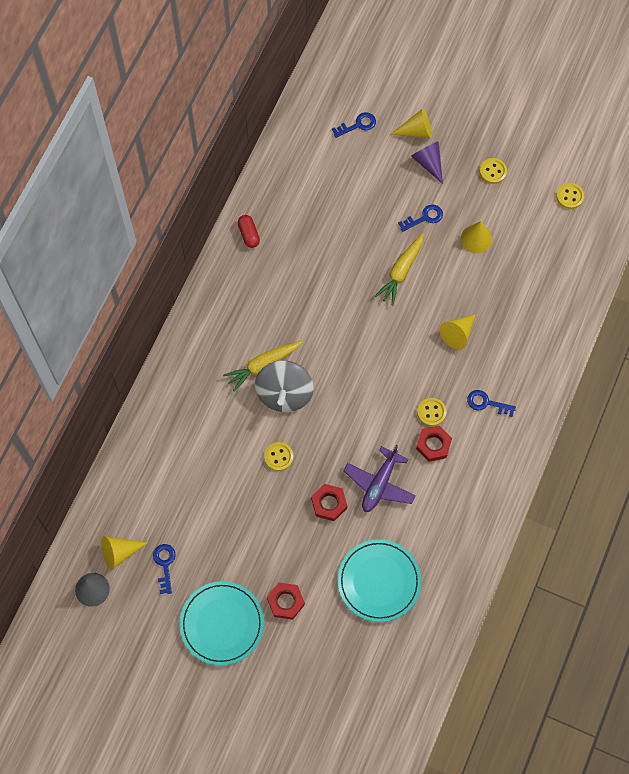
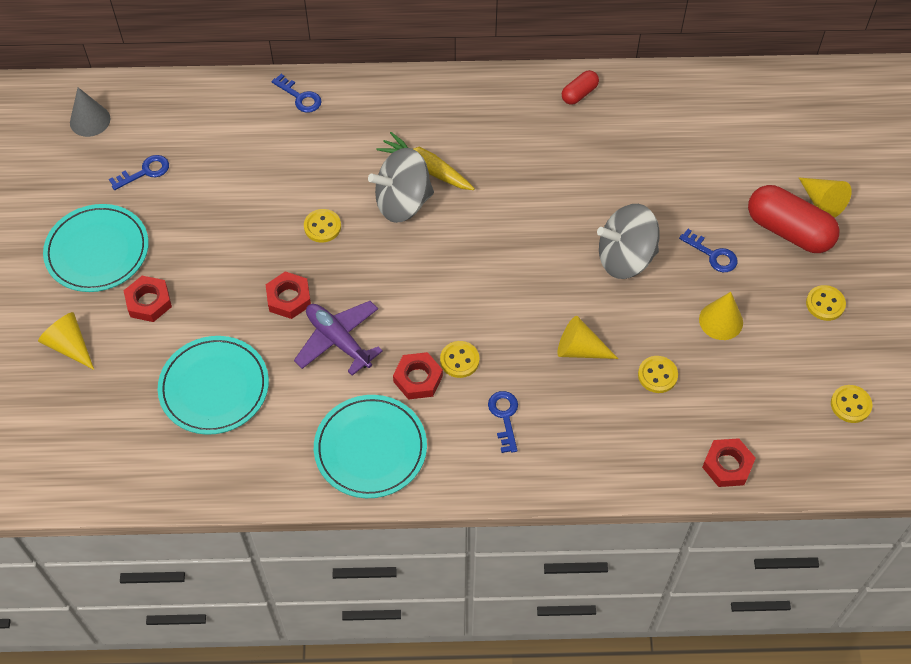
camera: 65 degrees right, 10 degrees down
(119, 552) = (141, 127): yellow cone -> yellow cone (69, 345)
(357, 125) = (788, 141): blue key -> blue key (300, 97)
(379, 484) = (338, 340): purple plane -> purple plane turned 45 degrees clockwise
(401, 272) = (625, 258): yellow carrot -> grey spinning top
(428, 163) = (788, 231): purple cone -> red capsule
(472, 497) = (370, 448): none -> turquoise plate
(498, 296) = (657, 375): none -> yellow button
(579, 288) = (727, 465): none -> red nut

